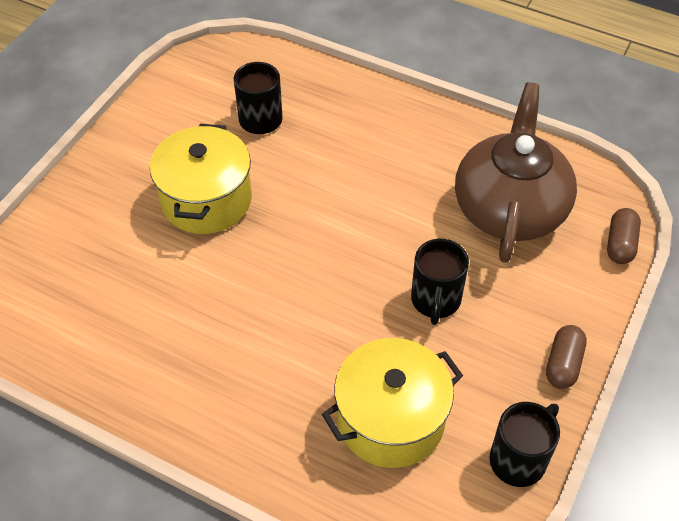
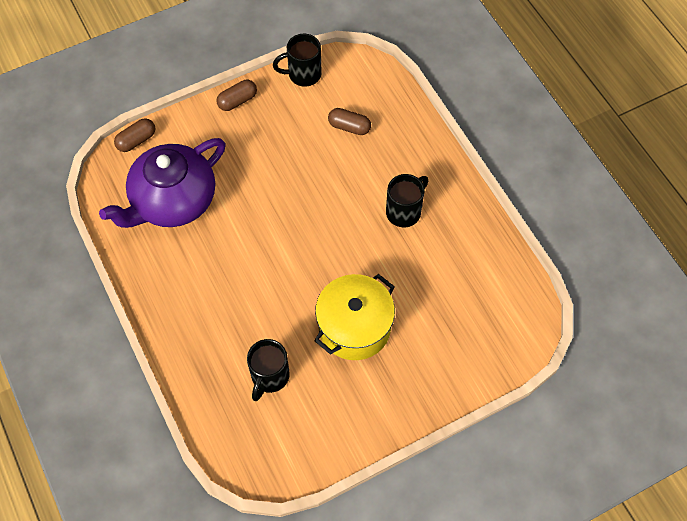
camera: 145 degrees left, 10 degrees up
(390, 420) = (349, 127): yellow pot -> brown capsule
(435, 301) = (271, 172): black mug -> black mug (404, 211)
(509, 208) = (173, 201): brown teapot -> purple teapot

